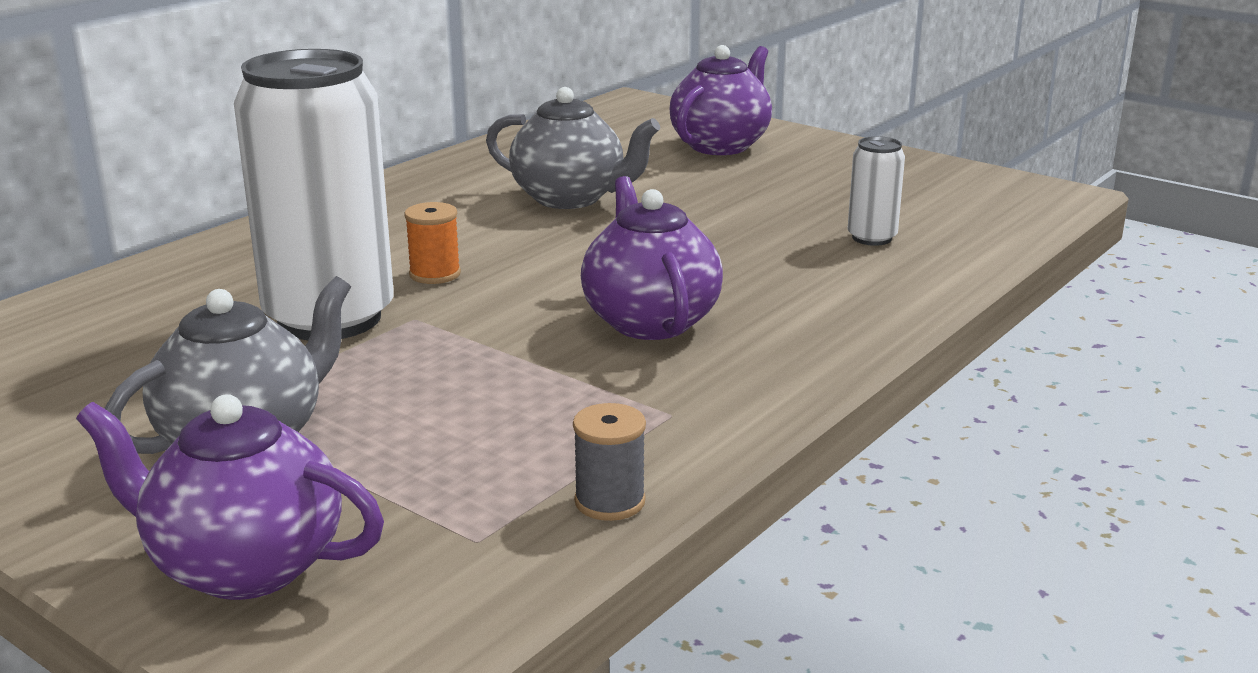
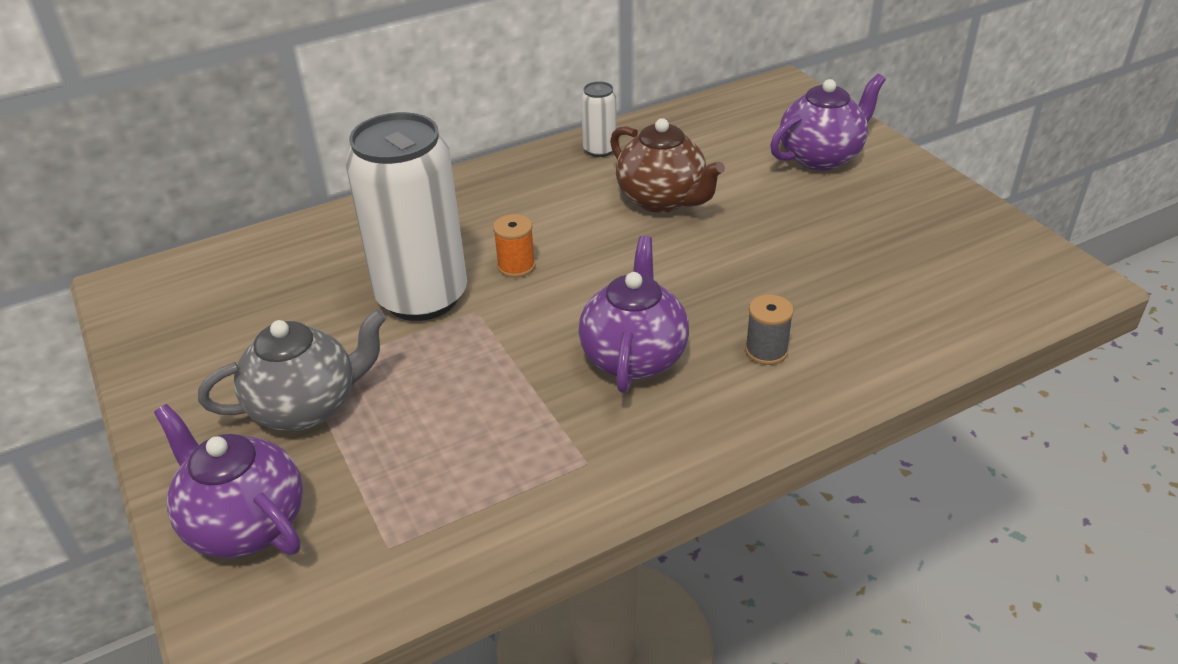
camera: 25 degrees right, 15 degrees up
(570, 198) = (662, 200): grey teapot -> brown teapot
(610, 502) = (490, 539): grey spool -> grey spool (766, 351)
(872, 238) = (870, 301): white can -> white can (599, 150)

